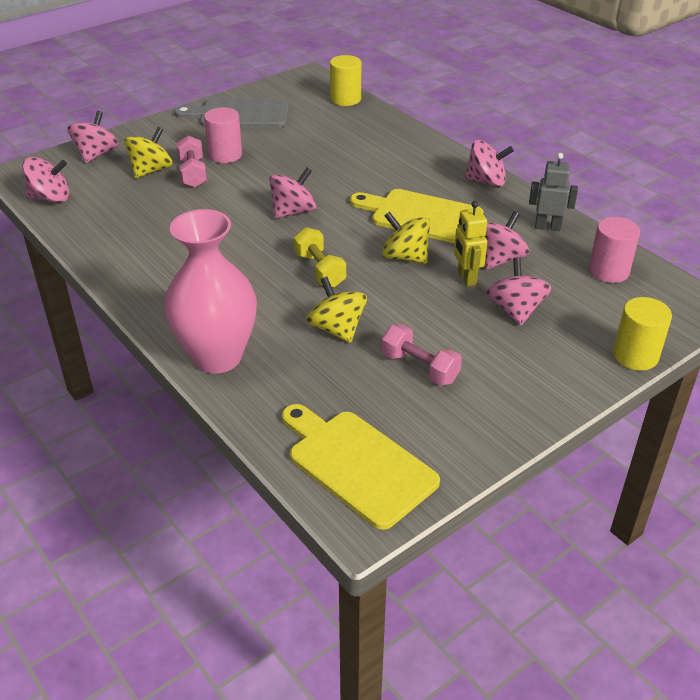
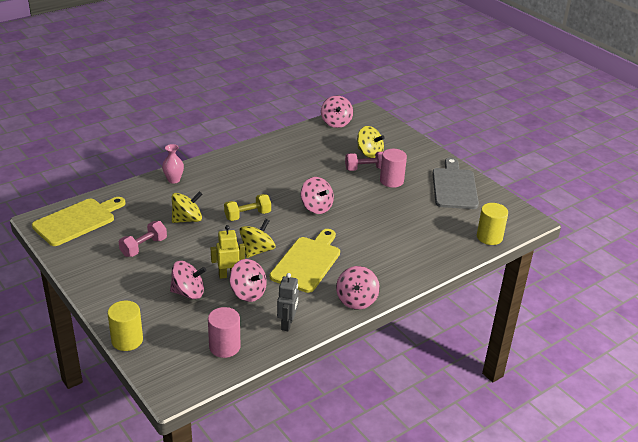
camera: 90 degrees right, 5 degrees down
(96, 154) = (389, 134): pink spinning top -> none
(217, 357) = (174, 180): pink vase -> pink vase, size x0.45

